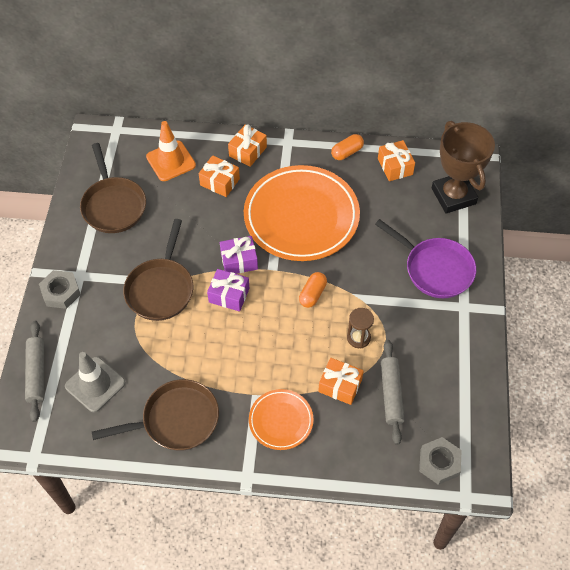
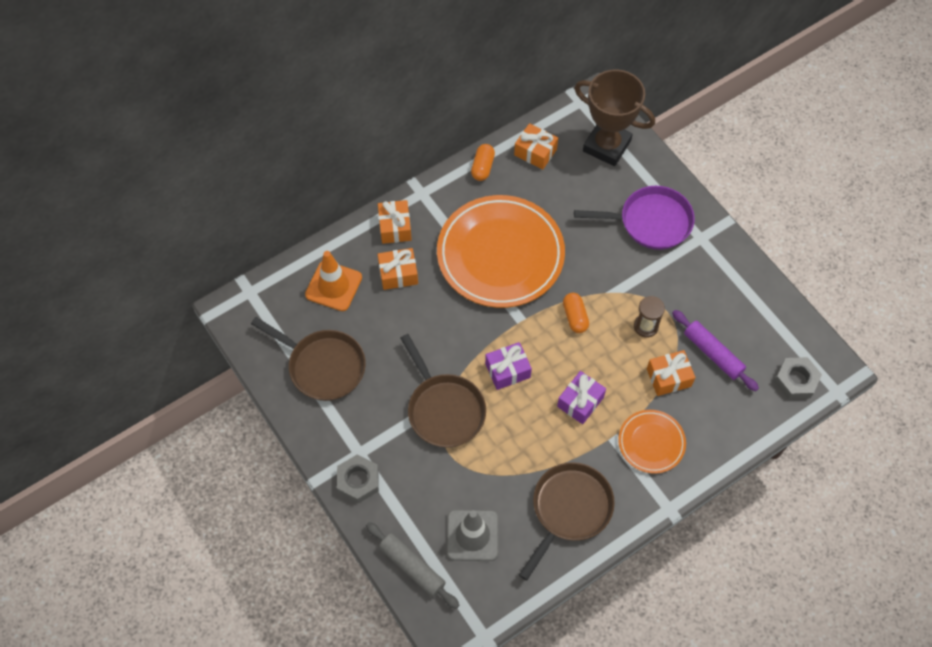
camera: 40 degrees left, 5 degrees up
(239, 261) = (486, 334): purple gift -> purple gift (580, 402)
(391, 394) = (713, 353): grey rolling pin -> purple rolling pin

